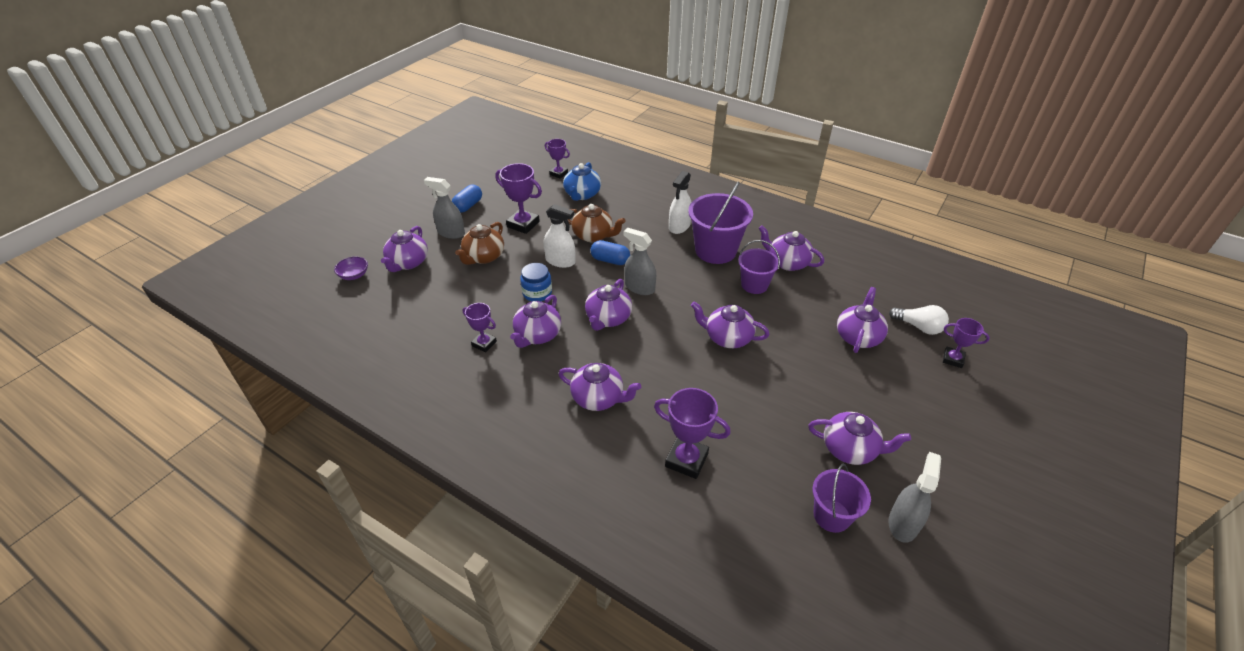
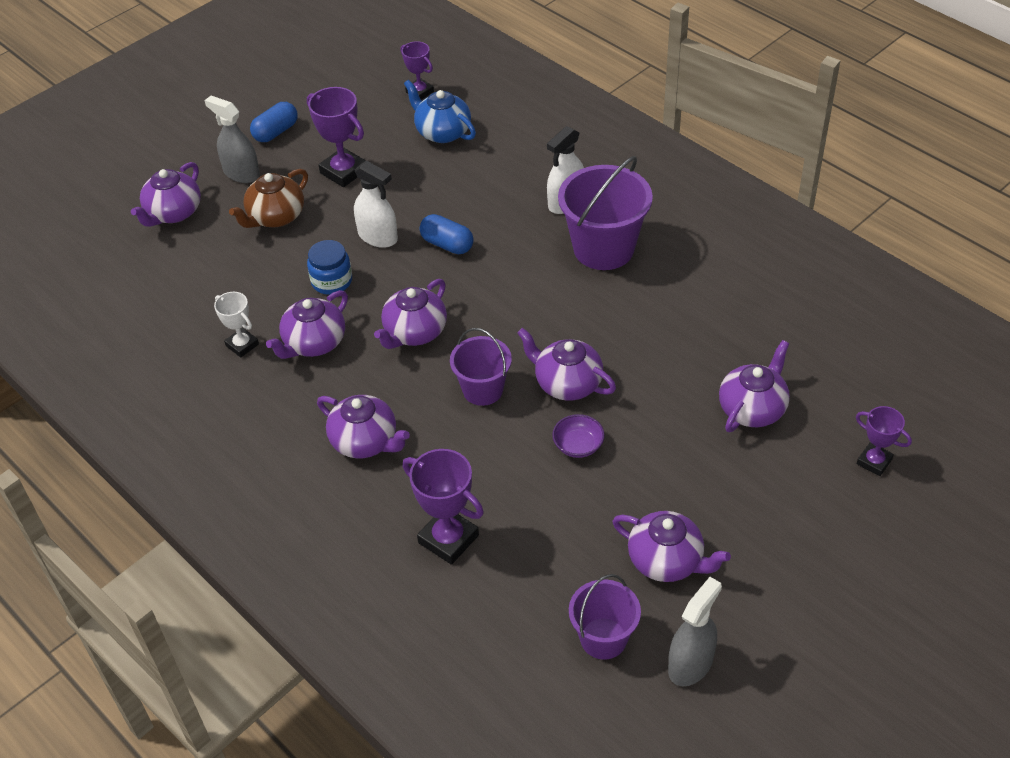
camera: 15 degrees right, 5 degrees up
(354, 275) = (100, 222): purple bowl -> purple bowl (578, 445)
(484, 343) = (242, 345): purple trophy -> white trophy
(582, 194) = (442, 132): blue teapot -> blue teapot turned 105 degrees clockwise
(593, 236) = (437, 202): brown teapot -> none
(639, 287) = (473, 292): grey spray bottle -> none
(754, 285) = (638, 310): purple bucket -> purple bucket (483, 390)
(787, 262) = (701, 281): purple teapot -> none
(919, 327) = (849, 407): white light bulb -> none

